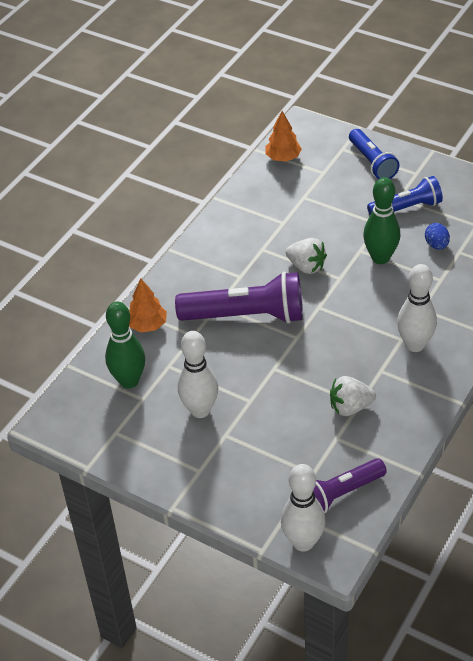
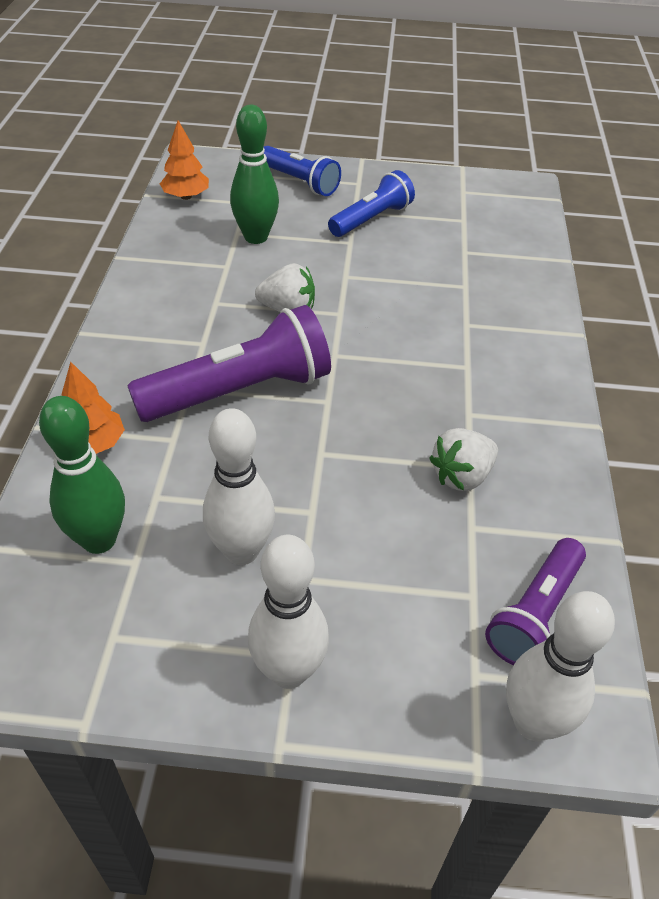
camera: 30 degrees left, 0 degrees up
(380, 258) = (376, 278): green bowling pin -> green bowling pin (256, 237)
(415, 345) = (489, 369): white bowling pin -> white bowling pin (288, 671)
(436, 245) = (433, 250): blue egg -> none

